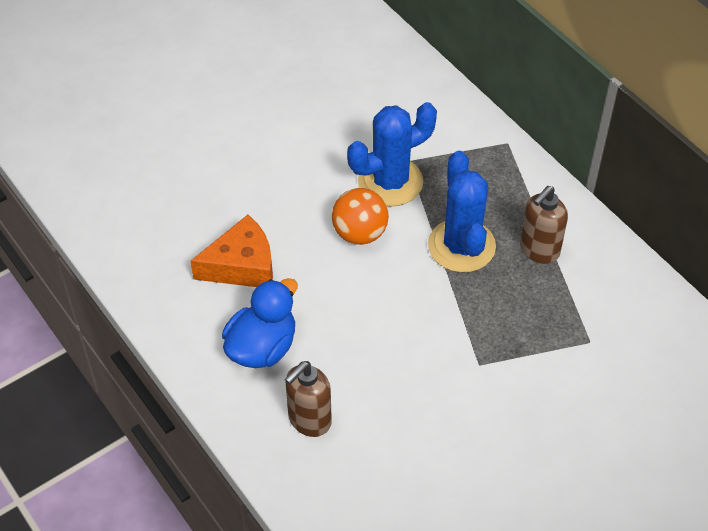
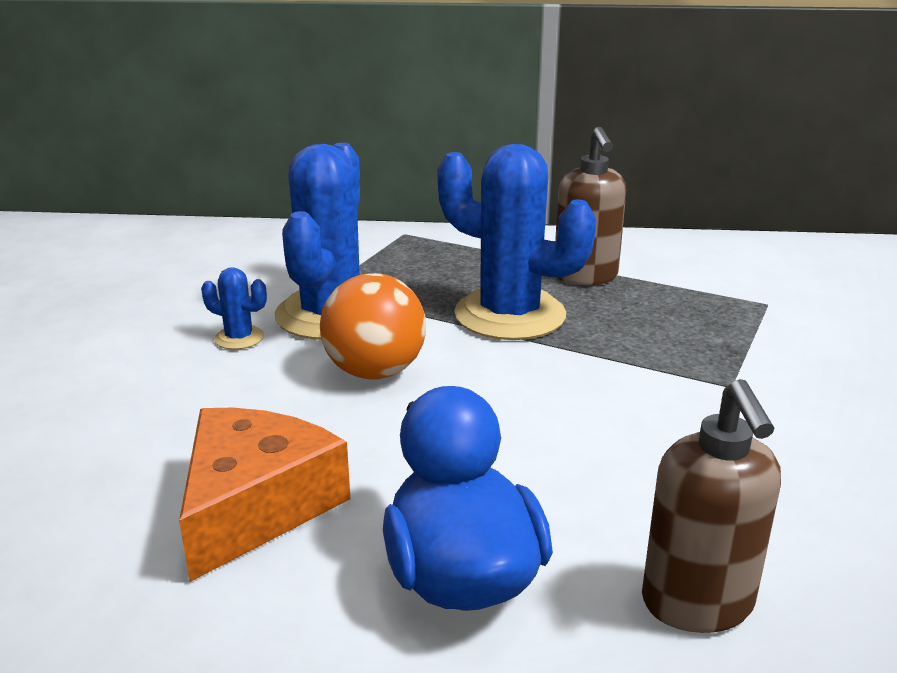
camera: 50 degrees left, 25 degrees down
(337, 168) = (239, 338): none -> blue cactus

